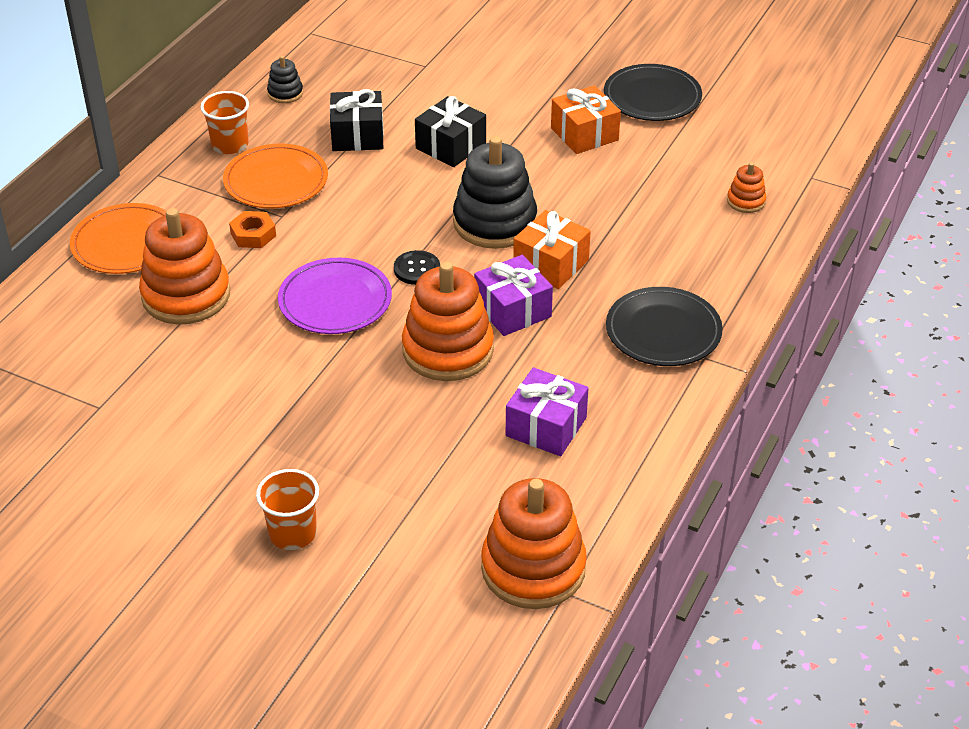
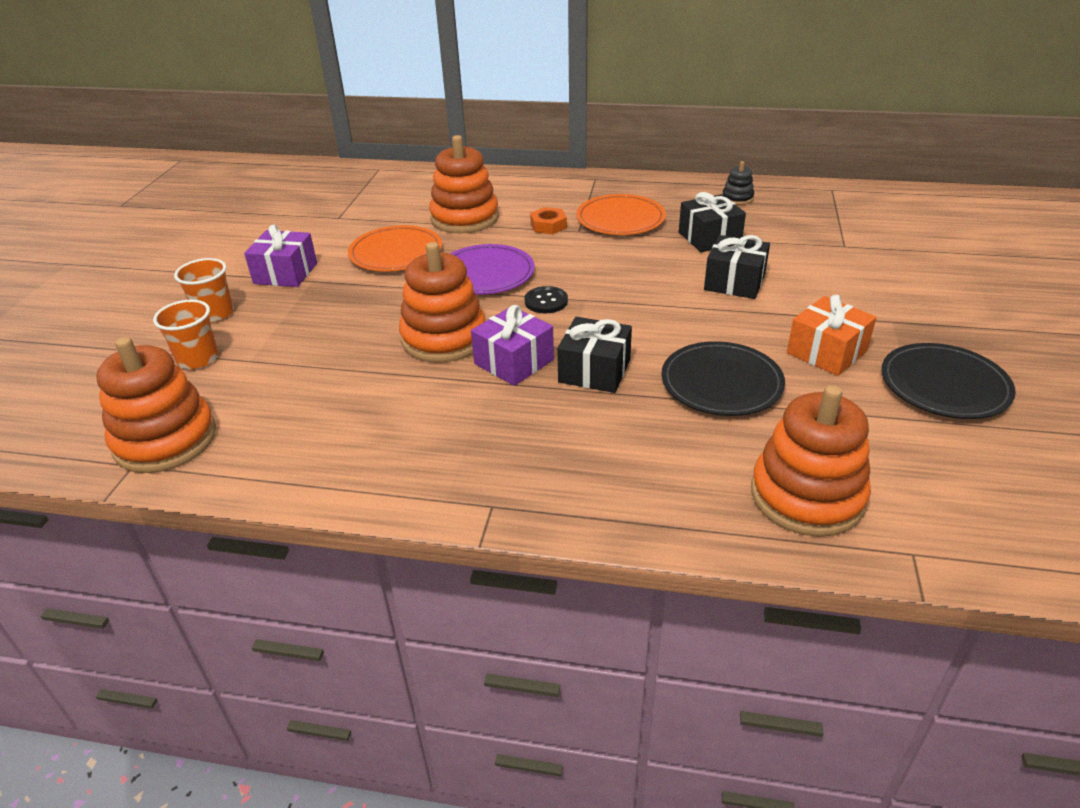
camera: 75 degrees right, 5 degrees down
(126, 243) = (511, 187): orange plate -> orange plate (396, 253)
(230, 145) = (651, 193): orange cup -> orange cup (198, 359)
(495, 222) = (638, 327): black stacking toy -> none
(546, 427) = (354, 412): purple gift -> purple gift (285, 273)
(551, 264) = (594, 371): orange gift -> black gift
(663, 331) = (523, 466): black plate -> black plate (721, 383)
(746, 201) = (807, 496): orange stacking toy -> orange stacking toy, size x2.15

